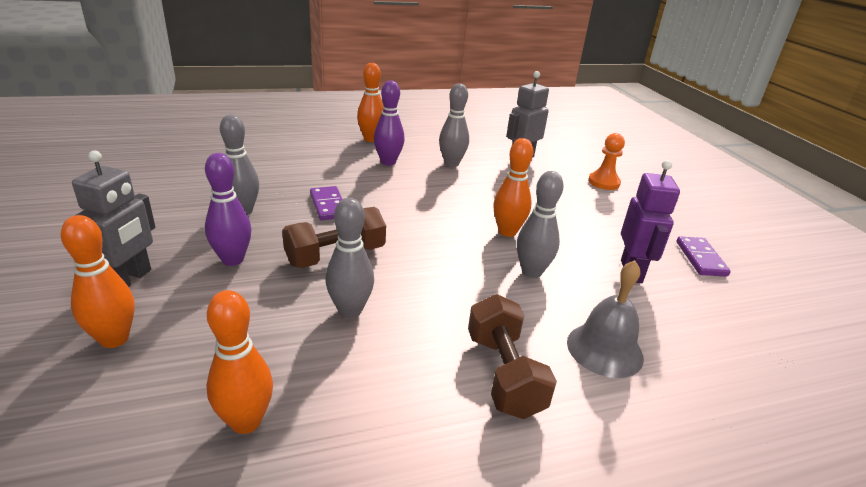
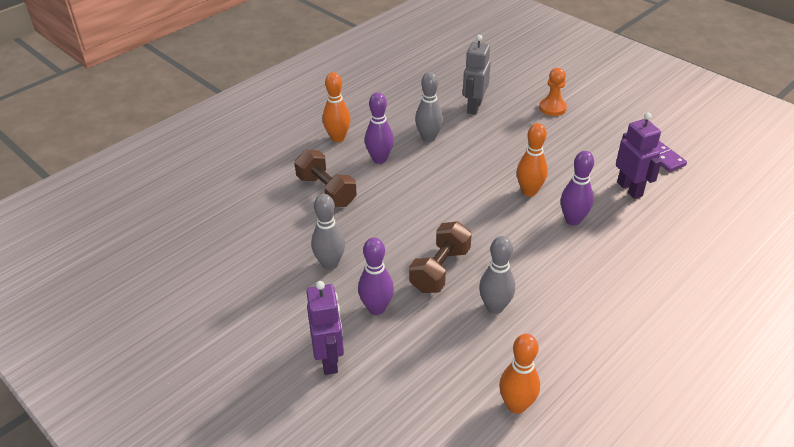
camera: 25 degrees left, 10 degrees up
(114, 339) = (379, 402): orange bowling pin -> none
(130, 280) = (329, 359): grey robot -> purple robot
(328, 205) = (385, 227): purple domino -> none
(504, 374) = (618, 304): brown dumbbell -> brown dumbbell (326, 191)
(531, 272) = (573, 220): grey bowling pin -> purple bowling pin
(604, 349) = (657, 259): grey bell -> none

